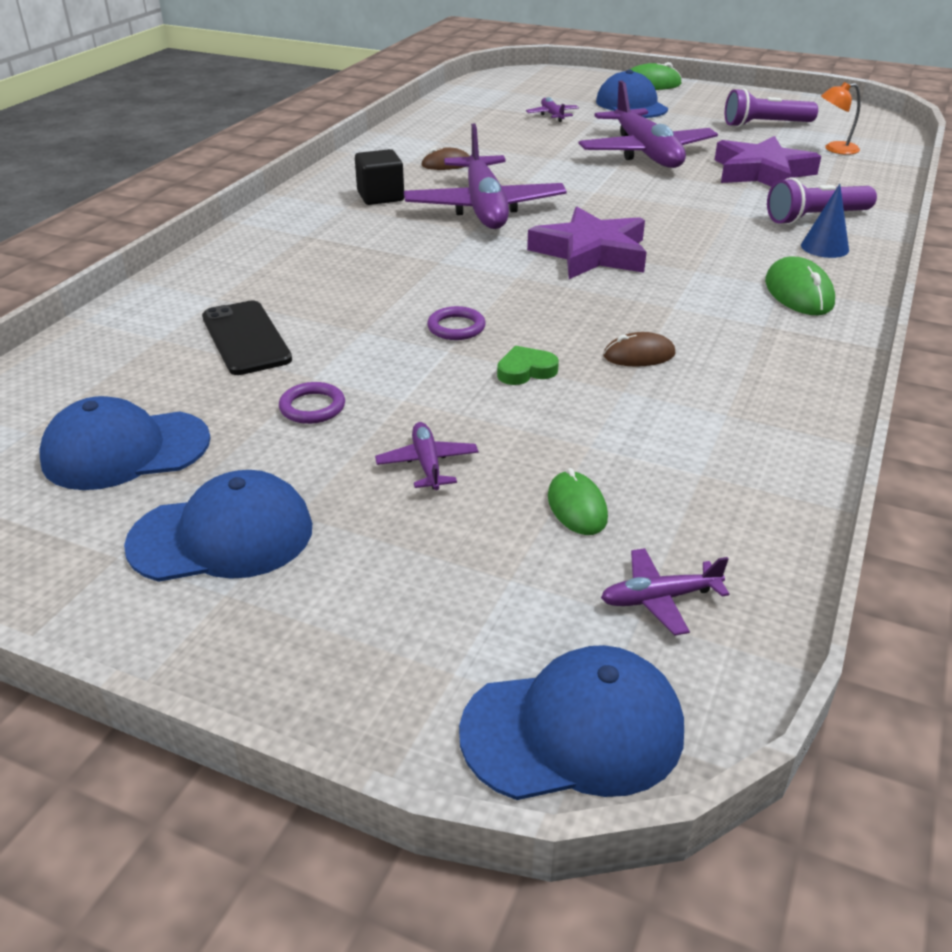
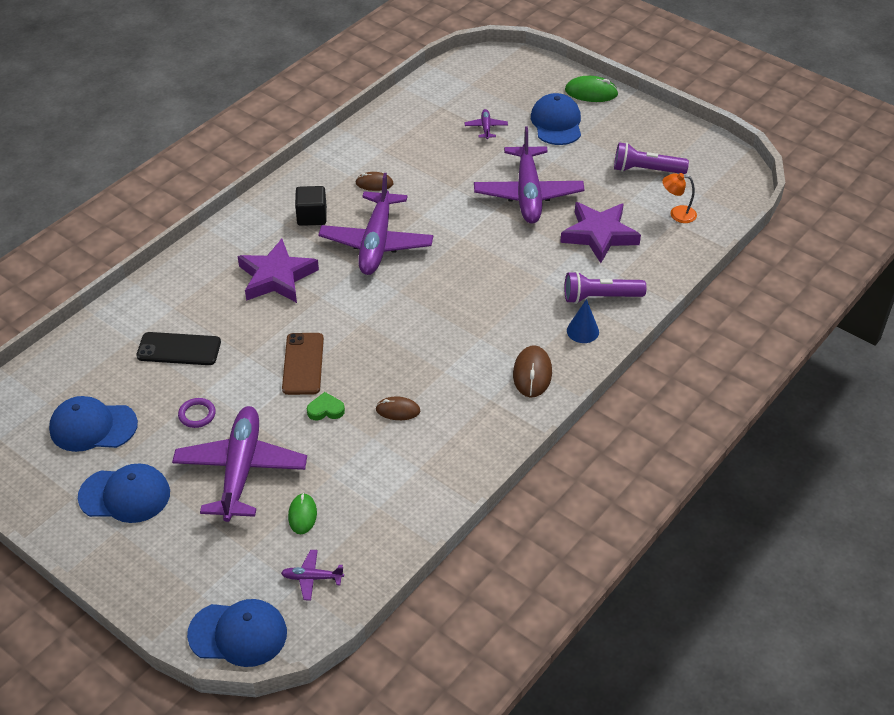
camera: 15 degrees right, 10 degrees up
(246, 338) = (179, 349): black phone -> black phone turned 75 degrees counterclockwise
(427, 464) = (241, 469): purple plane -> purple plane, size x2.40
(456, 327) = (303, 364): purple ring -> brown phone
(591, 253) = (422, 307): purple star -> purple star (277, 277)
(798, 293) = (532, 373): green mouse -> brown mouse

